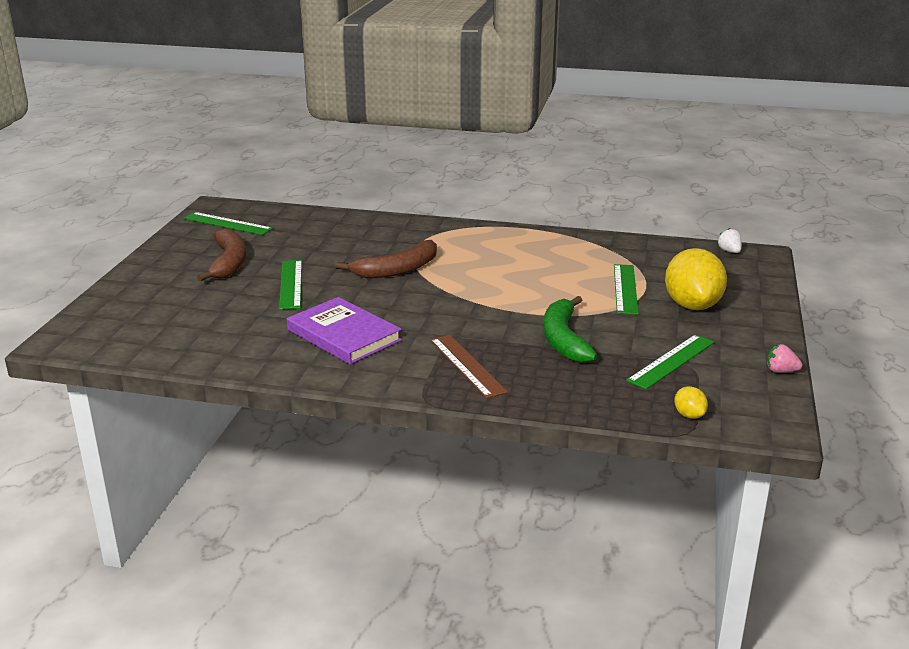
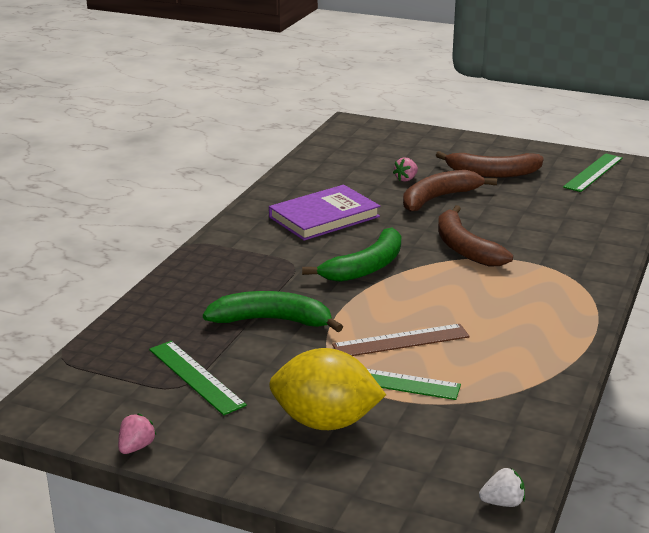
camera: 100 degrees right, 0 degrees up
(242, 301) = (406, 179): none -> pink strawberry
(291, 284) = (438, 198): green ruler -> brown banana
(448, 307) = (366, 267): none -> green banana
(467, 365) = (242, 266): brown ruler -> brown ruler (401, 341)
(689, 415) = (89, 365): yellow lemon -> none

